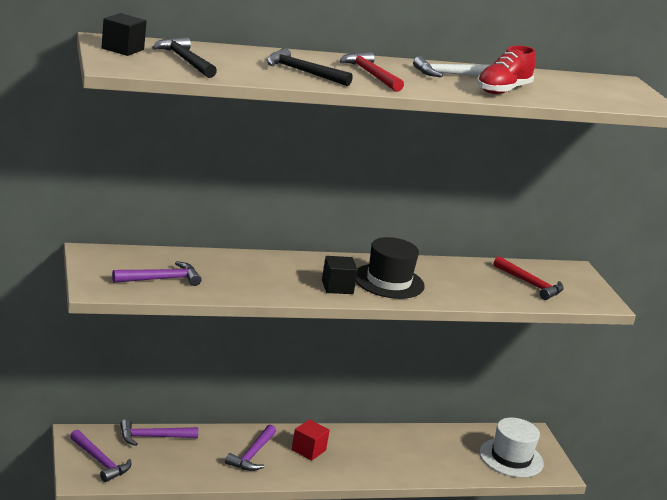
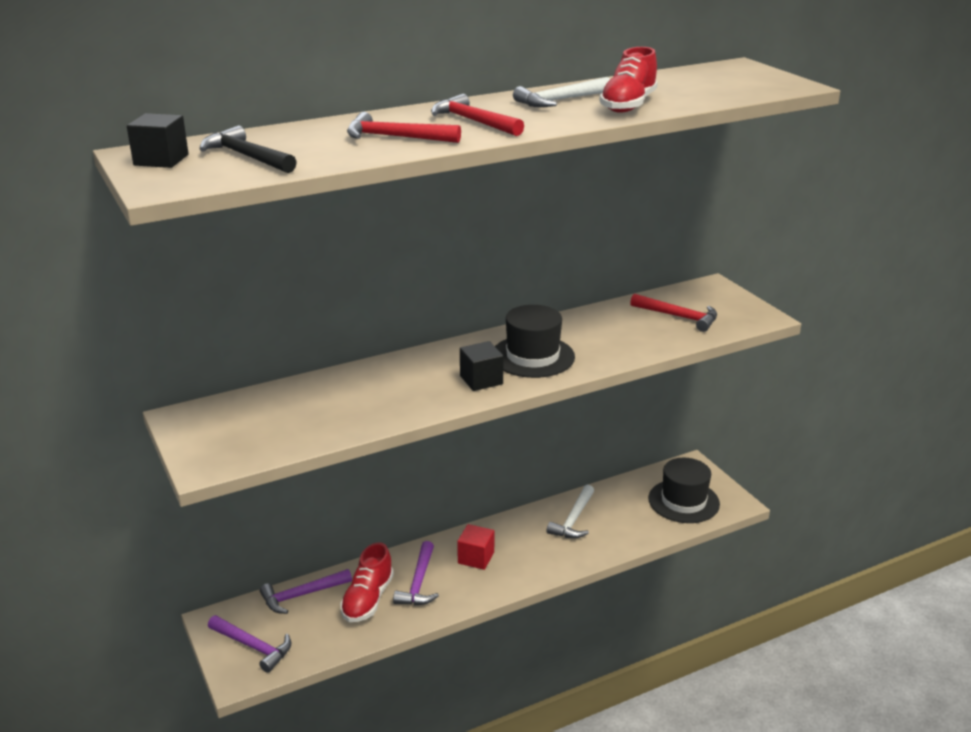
camera: 10 degrees left, 5 degrees up
(161, 279) = (278, 428): purple hammer -> none
(205, 455) = (368, 599): none -> red shoe
(302, 72) = (395, 137): black hammer -> red hammer
(406, 445) = (573, 520): none -> white hammer
(511, 458) = (683, 501): white hat -> black hat

